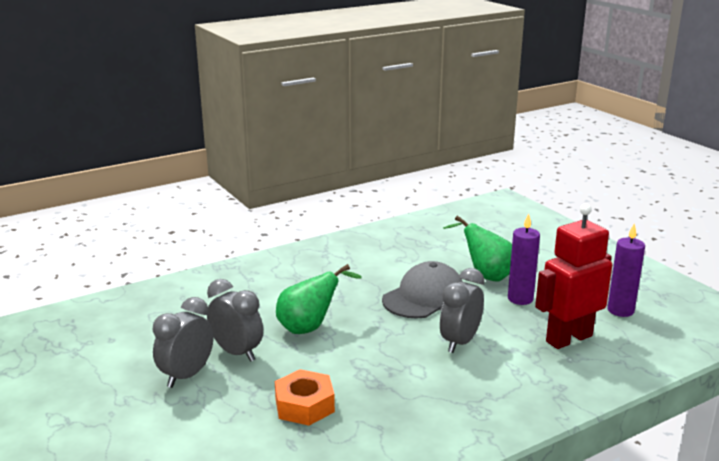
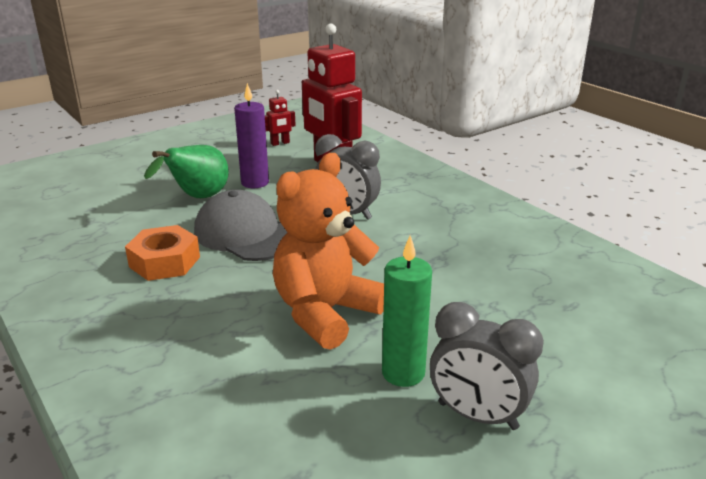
camera: 95 degrees left, 5 degrees up
(237, 353) = (403, 373): grey clock -> green candle
(304, 405) = (500, 302): orange nut -> orange nut (164, 262)
(310, 327) = (325, 313): green pear -> orange teddy bear
(620, 310) = (280, 143): purple candle -> red robot

